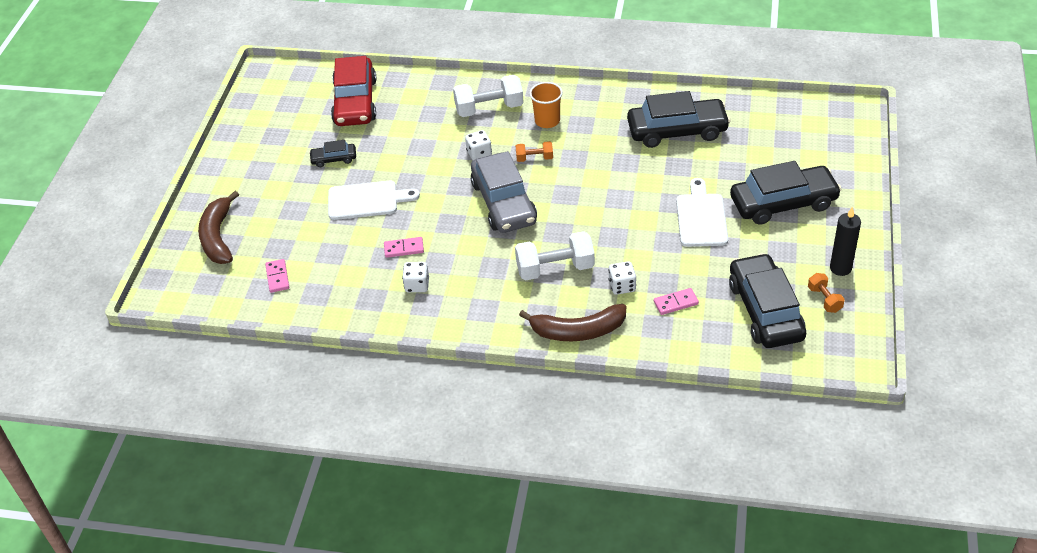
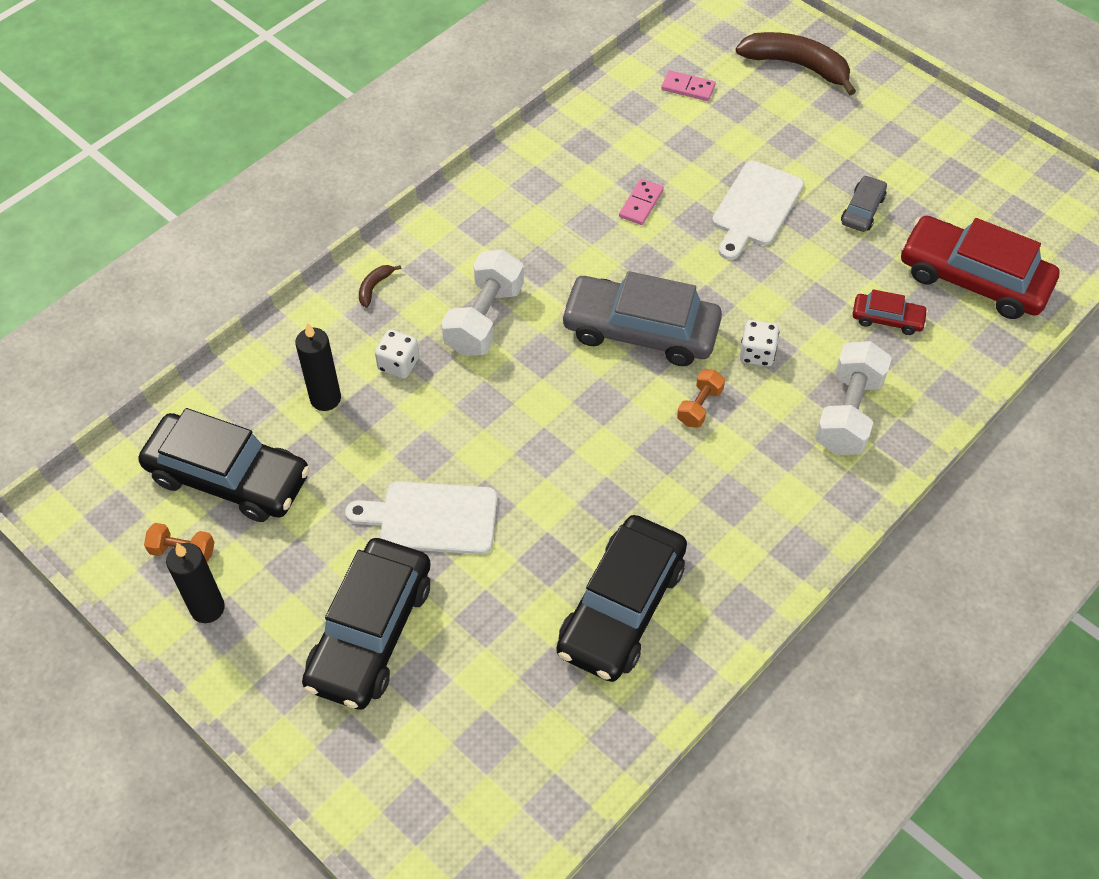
camera: 120 degrees right, 10 degrees up
(334, 159) = (862, 210): black car -> grey car
(412, 119) = (887, 319): none -> red car
(417, 285) = (572, 189): white dice -> none
(547, 121) = (768, 464): orange cup -> none
(578, 331) = (374, 287): brown banana -> brown banana, size x0.43
(676, 303) = (325, 398): pink domino -> black candle
(701, 217) = (432, 518): white cutting board -> white cutting board turned 150 degrees clockwise

